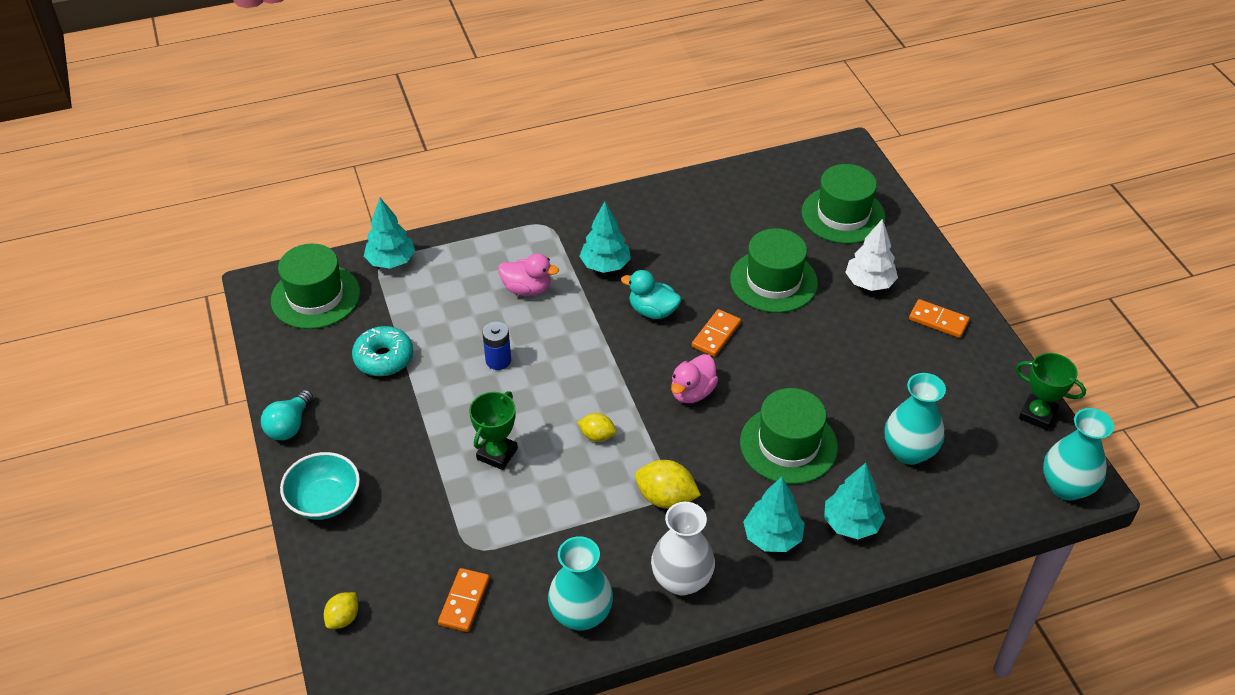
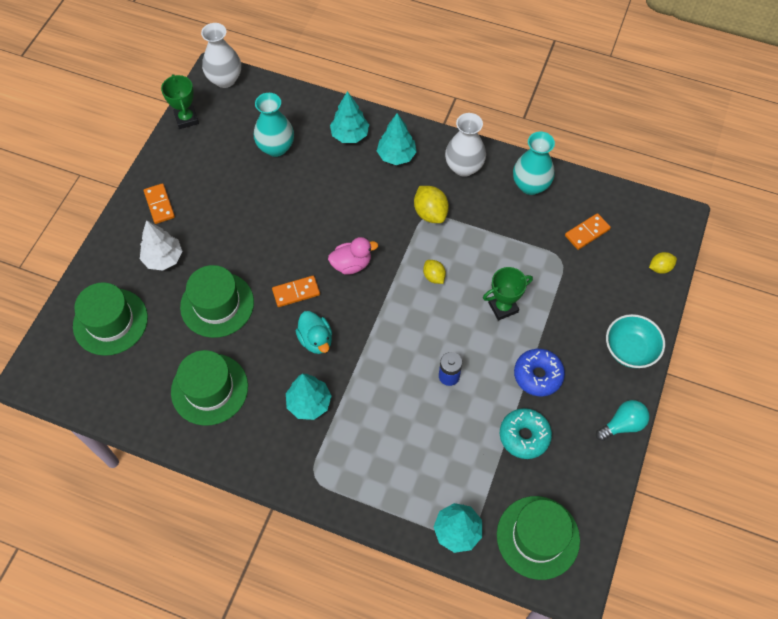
camera: 140 degrees left, 15 degrees up
(409, 415) = (538, 375): none -> blue donut
(527, 289) = (380, 424): pink duck -> none
(788, 444) = (333, 195): green hat -> green hat (209, 389)
(1066, 487) = (225, 79): turquoise vase -> white vase

